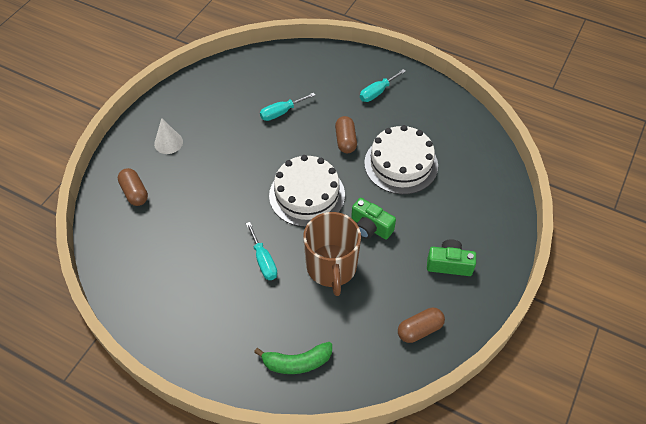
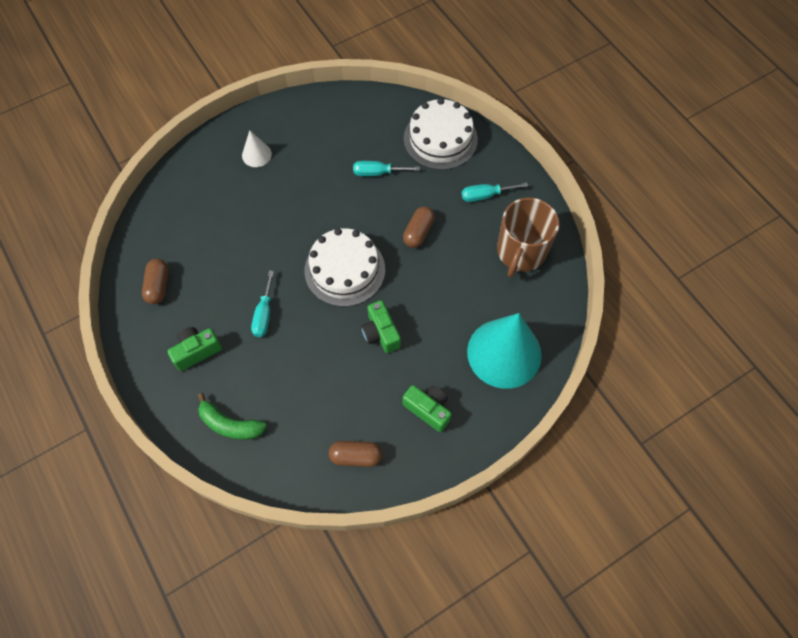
camera: 30 degrees right, 10 degrees up
(135, 192) = (198, 190): brown capsule -> brown capsule (158, 286)
(224, 319) = (196, 351): none -> green camera
(331, 267) = (319, 353): brown mug -> brown mug (521, 252)
(401, 164) = (454, 284): white cake -> white cake (440, 139)
(474, 195) = (504, 353): none -> turquoise cone

